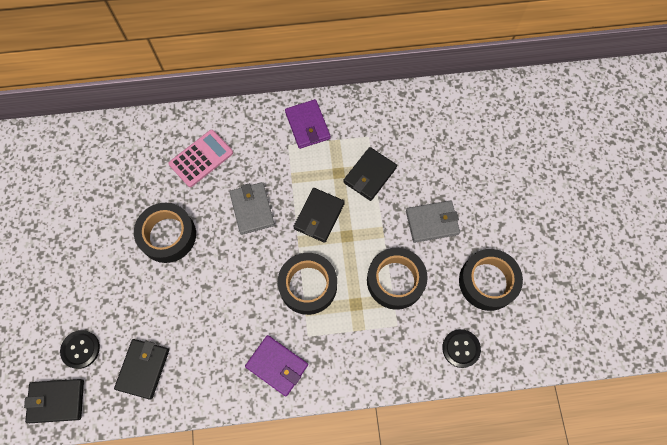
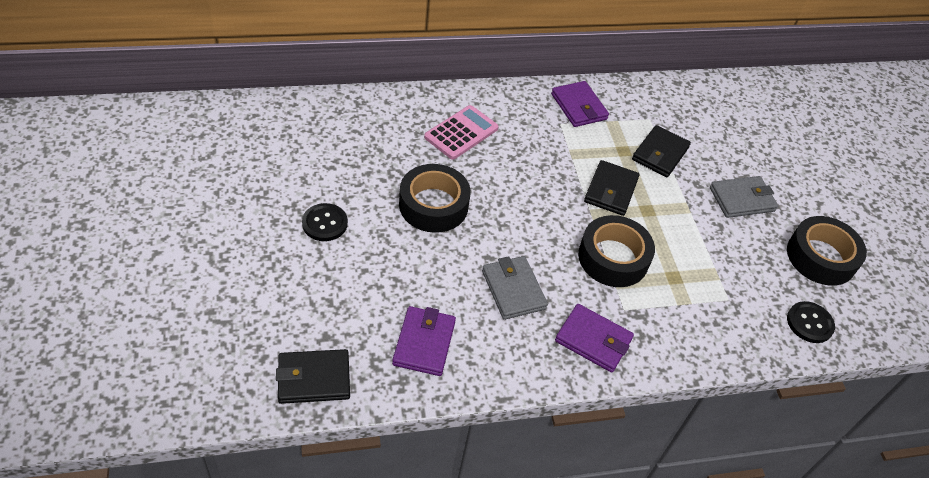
camera: 10 degrees left, 20 degrees down
(80, 349) = (339, 321): black button -> black button (325, 223)
(143, 369) = (424, 343): black wallet -> purple wallet
(252, 209) = (531, 182): grey wallet -> grey wallet (513, 290)
(395, 280) = (715, 254): black tape -> none

